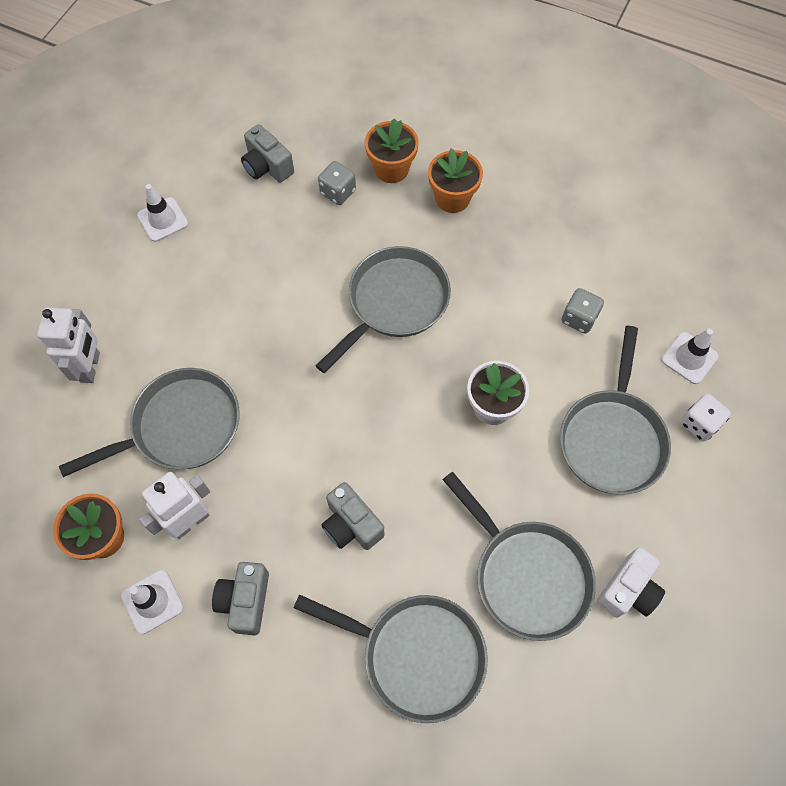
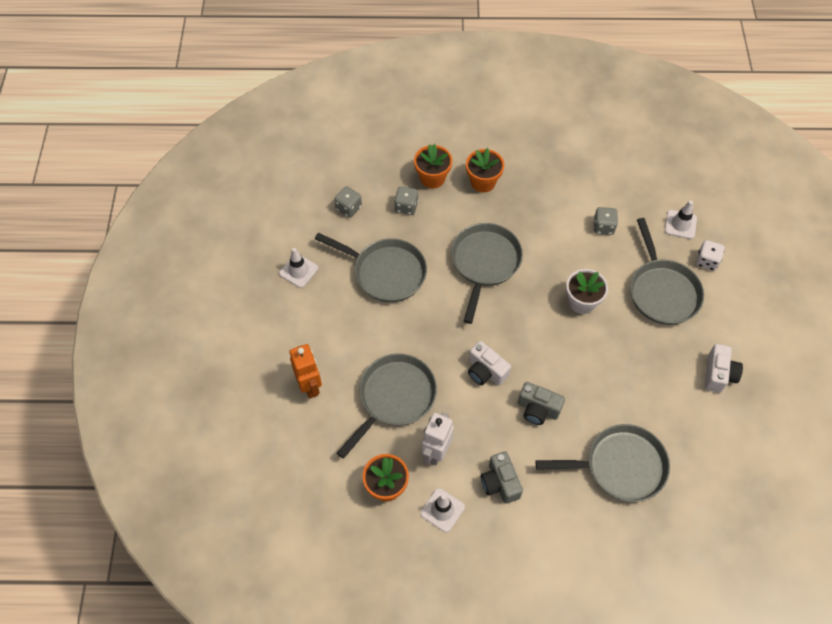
camera: 25 degrees left, 5 degrees down
(90, 367) = (310, 386): white robot -> orange robot
(267, 167) = (348, 208): grey camera -> grey dice
(314, 444) = (485, 371): none -> white camera
(527, 575) = (657, 392): grey pan -> grey pan (385, 272)

